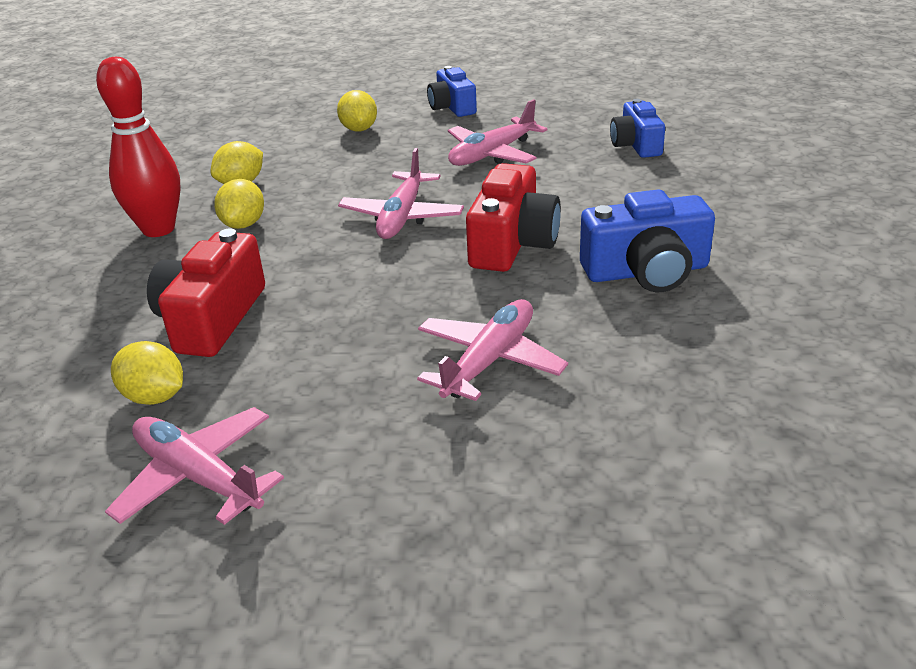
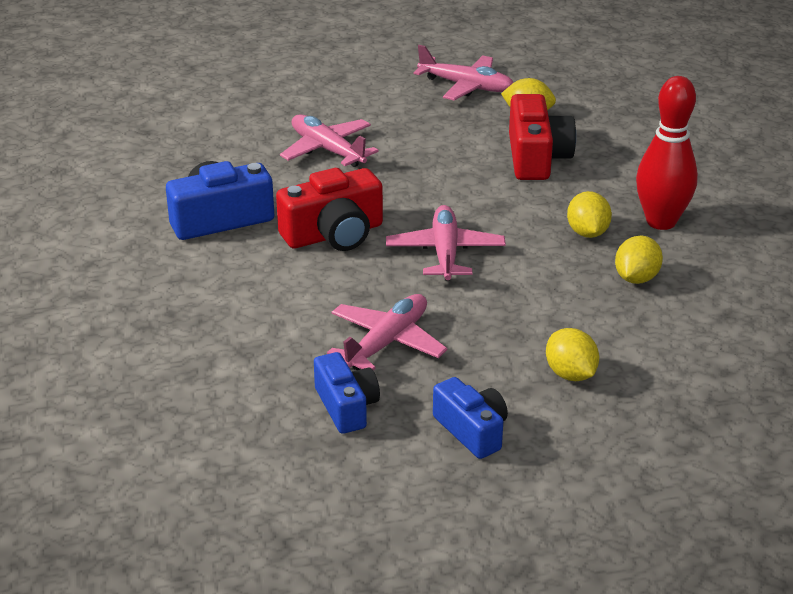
camera: 165 degrees right, 0 degrees up
(489, 360) = (327, 150): pink plane -> pink plane turned 120 degrees clockwise
(512, 243) = (334, 234): red camera -> red camera turned 120 degrees counterclockwise
(636, 145) = (221, 372): blue camera -> blue camera (346, 406)

